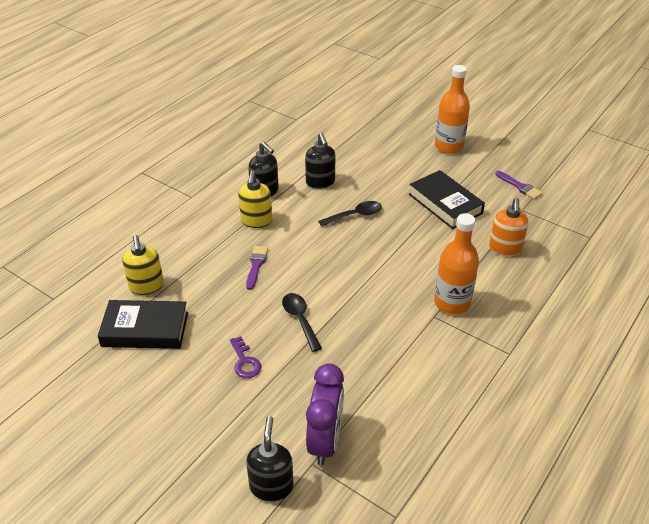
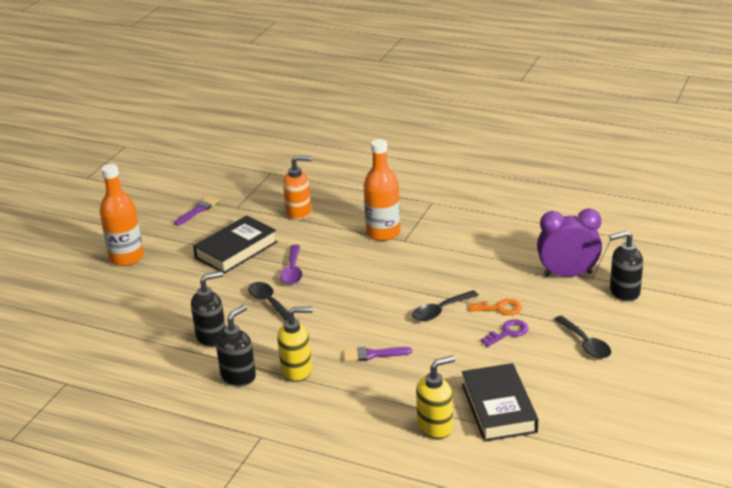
camera: 100 degrees left, 10 degrees down
(199, 419) = (585, 344): none -> black spoon
(286, 365) = (499, 308): none -> orange key
(400, 233) = (292, 271): none -> purple spoon

